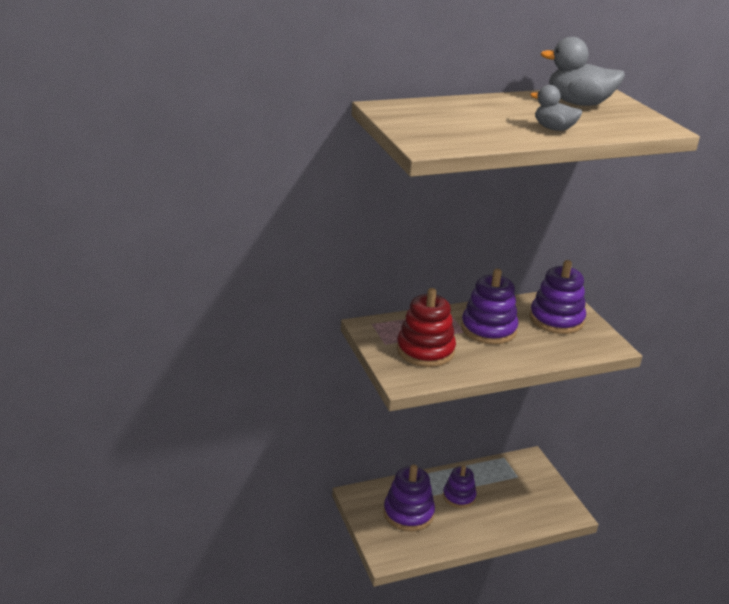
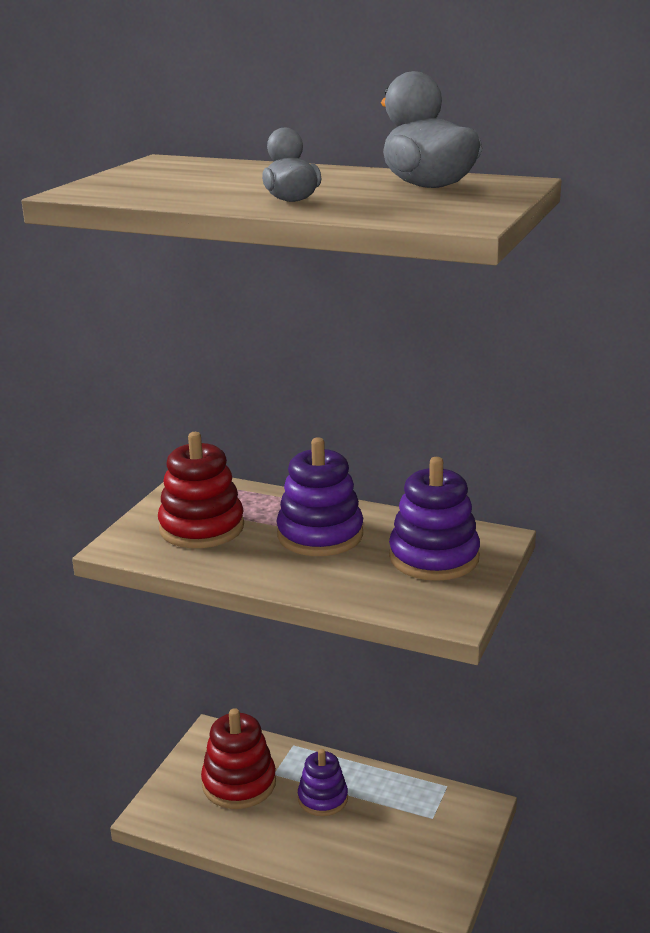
camera: 45 degrees right, 5 degrees down
(408, 513) = (239, 783): purple stacking toy -> red stacking toy

